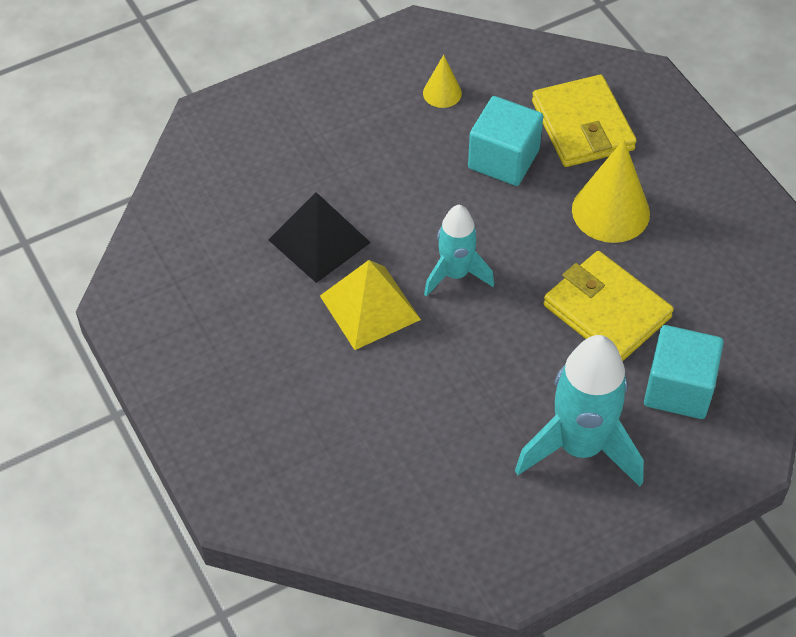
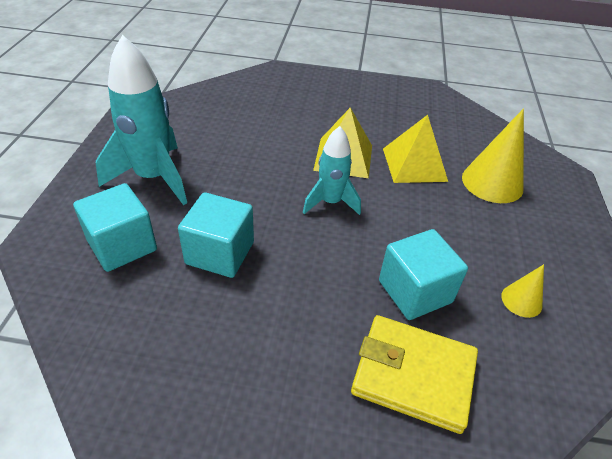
camera: 125 degrees right, 10 degrees down
(319, 241) = (414, 164): black pyramid -> yellow pyramid
(607, 311) = (220, 253): yellow wallet -> turquoise cube
(610, 211) = (300, 322): yellow cone -> yellow cone (492, 182)

